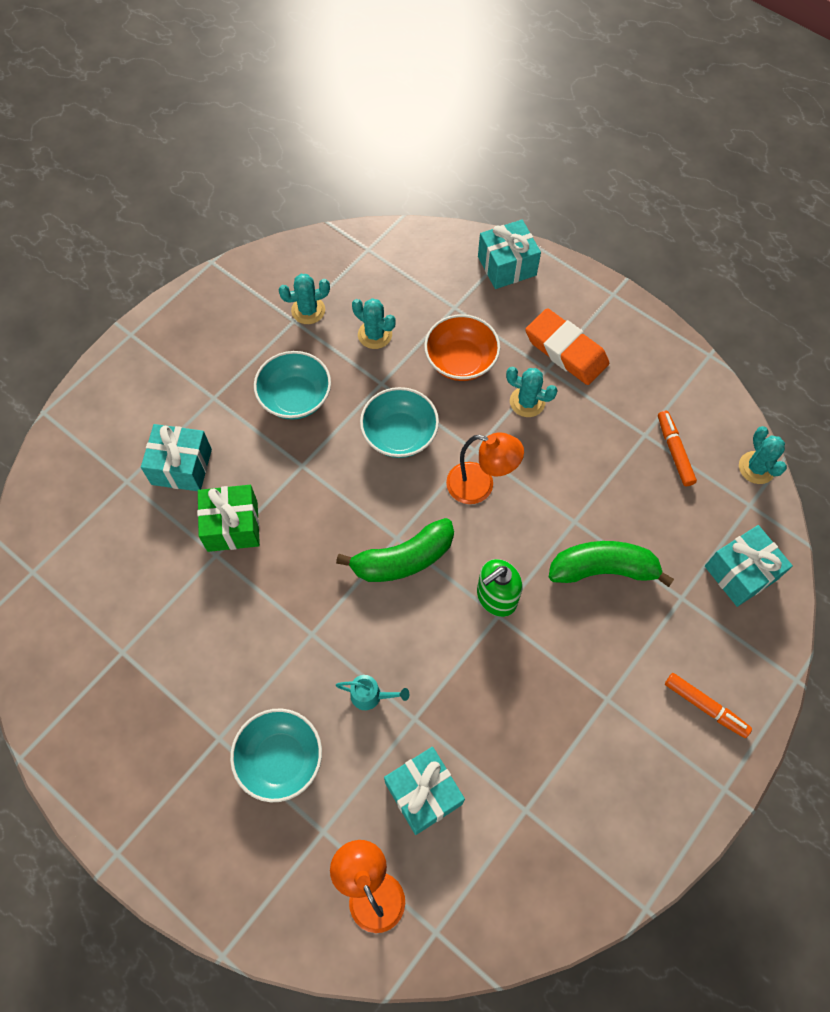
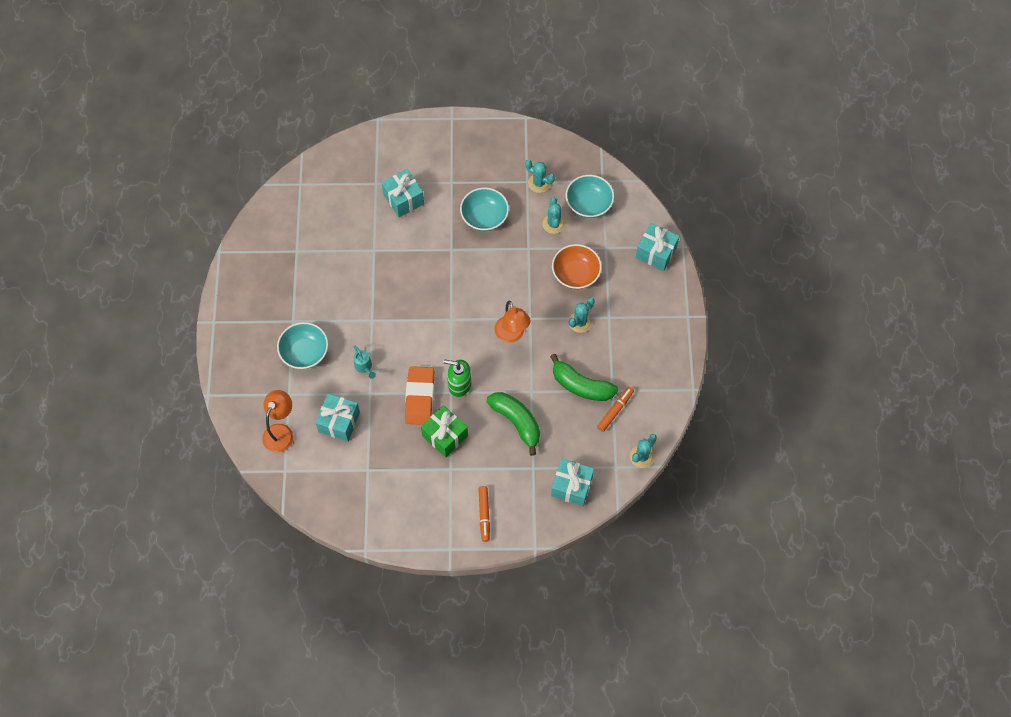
camera: 50 degrees right, 0 degrees up
(232, 526) = (394, 245): green gift -> green gift (445, 436)
(399, 434) = (507, 278): turquoise bowl -> turquoise bowl (588, 204)
(403, 559) = (442, 330): green banana -> green banana (581, 385)
(527, 402) = (580, 322): turquoise cactus -> turquoise cactus turned 60 degrees clockwise
(565, 351) = (628, 318): orange eraser -> orange eraser (419, 397)

